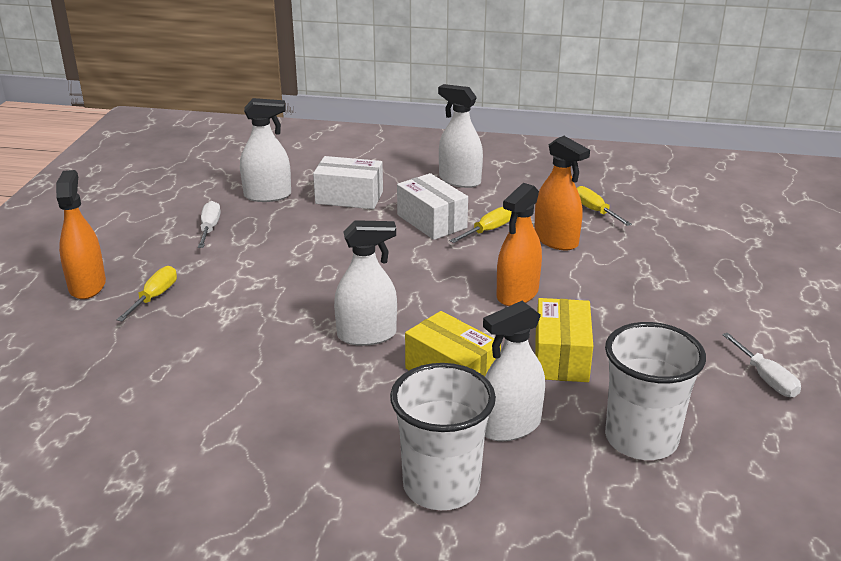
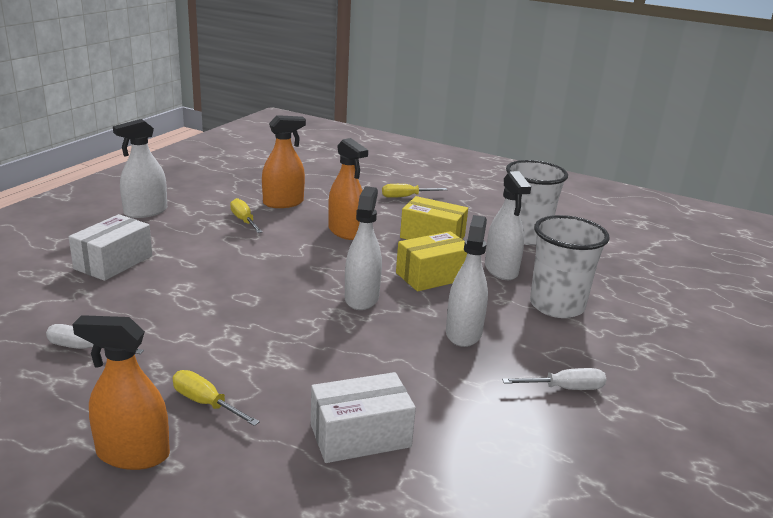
camera: 75 degrees left, 5 degrees down
(267, 195) = (50, 303): white spray bottle -> white spray bottle (463, 333)
(432, 221) = (204, 237): white box -> white box (360, 435)
(595, 211) = (255, 182): yellow screwdriver -> yellow screwdriver (406, 197)
(765, 378) = (482, 192): white screwdriver -> white screwdriver (564, 388)

